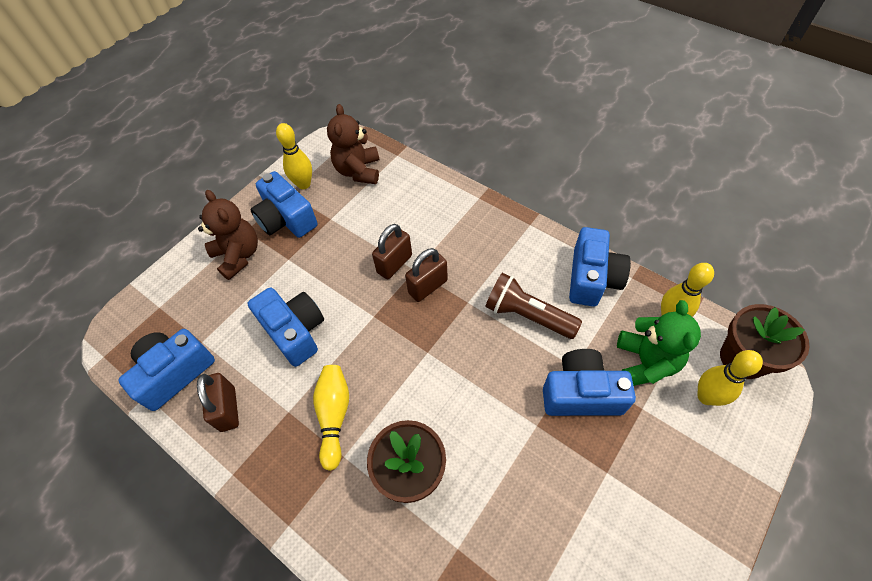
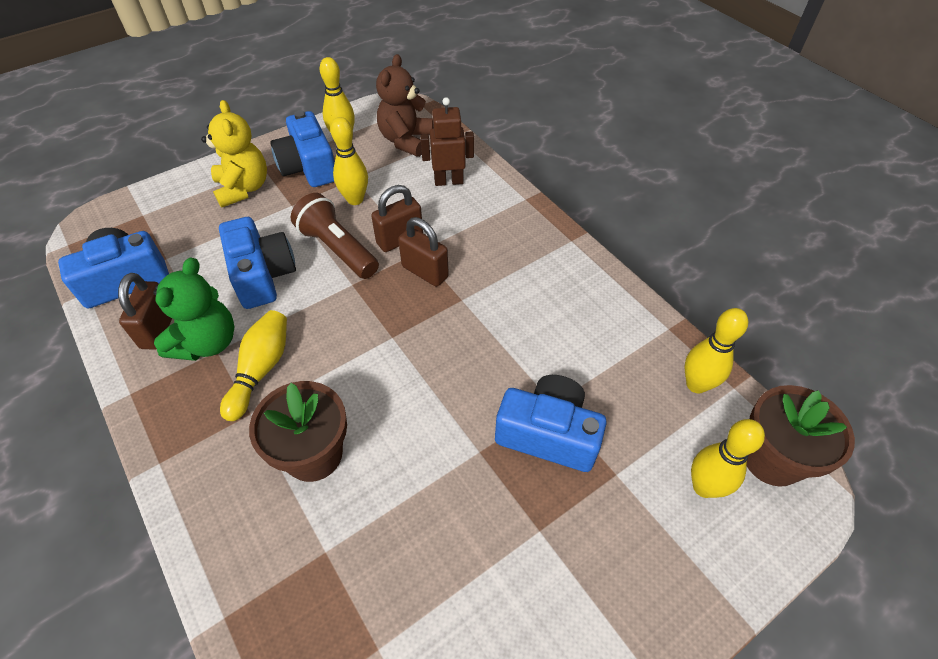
camera: 15 degrees right, 5 degrees down
(238, 256) = (243, 188): brown teddy bear -> yellow teddy bear
(340, 238) = (355, 199): none -> yellow bowling pin
(411, 199) = (448, 181): none -> brown robot
(428, 287) = (425, 272): brown padlock -> brown padlock turned 60 degrees clockwise
(527, 315) = (523, 332): brown flashlight -> brown flashlight (338, 249)
(592, 278) = (619, 315): blue camera -> none
(645, 362) = (643, 424): green teddy bear -> green teddy bear (207, 342)

